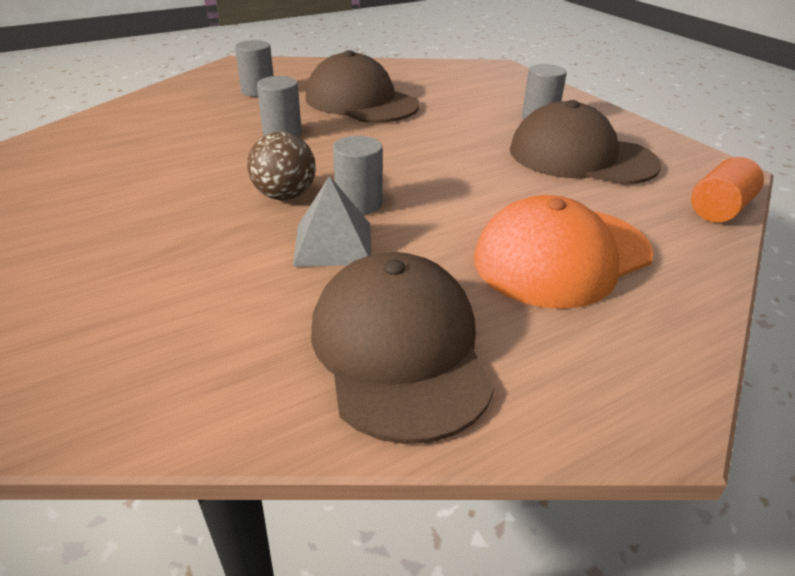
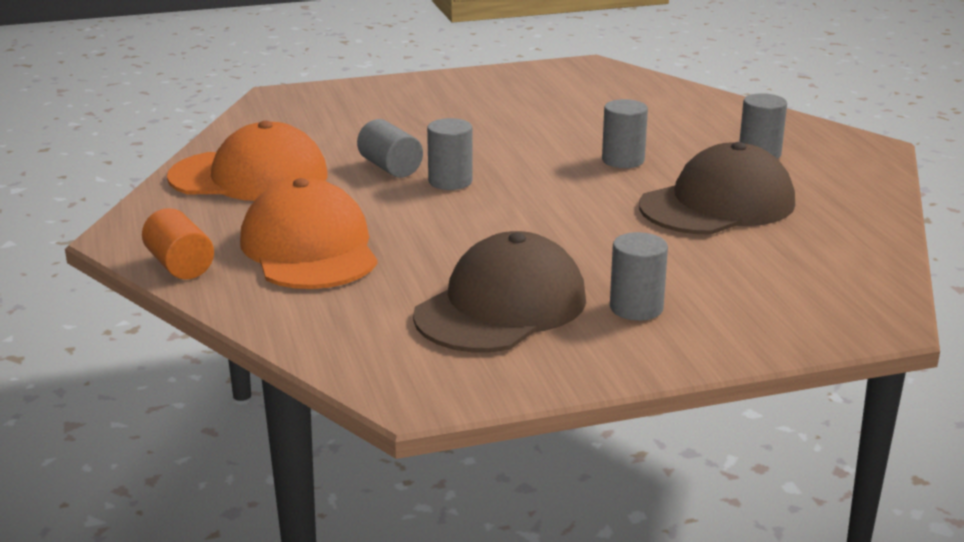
camera: 105 degrees right, 10 degrees down
(285, 195) = (481, 156): brown ball -> none
(333, 243) = (390, 168): grey pyramid -> grey cylinder
(399, 350) = (249, 176): brown cap -> orange cap
(719, 209) = (331, 354): orange cylinder -> orange cylinder (180, 265)

